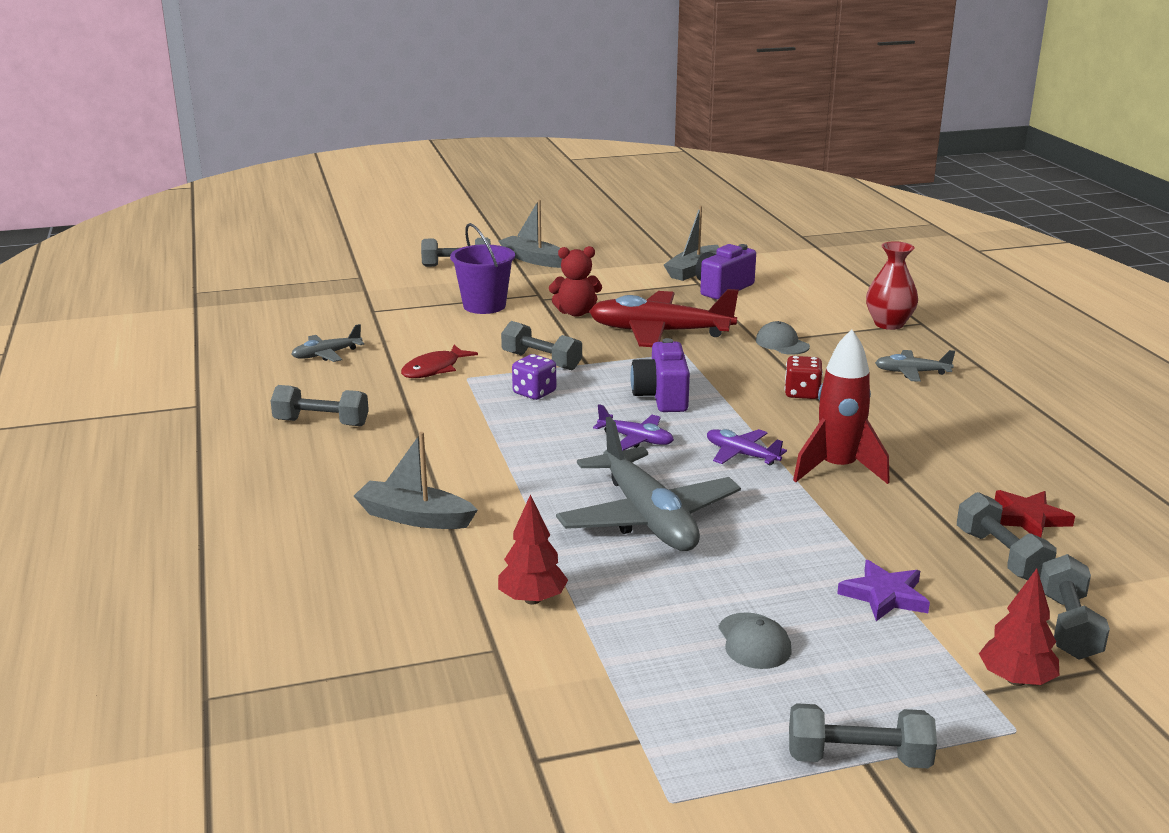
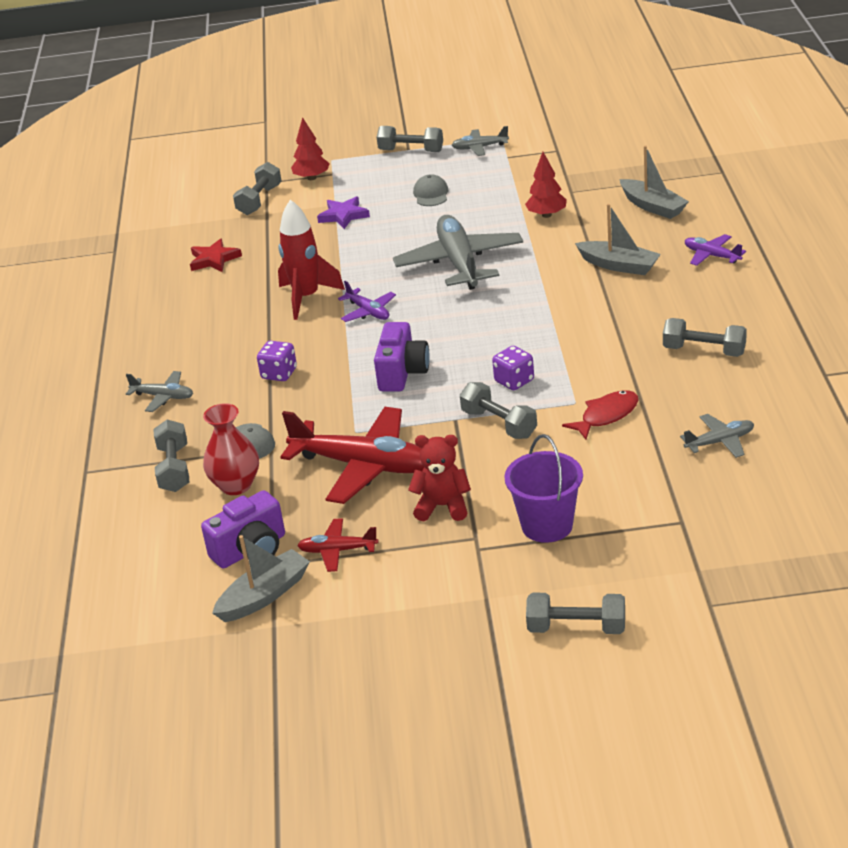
camera: 165 degrees left, 10 degrees up
(533, 259) = (467, 640): grey boat -> grey boat (653, 206)
(636, 439) = (442, 327): purple plane -> purple plane (711, 256)
(651, 290) = (337, 551): none -> red plane
(709, 768) = (479, 147): none -> grey plane
(802, 393) = (279, 374): red dice -> purple dice
(889, 324) = (120, 470): red vase -> red vase (236, 485)
(1001, 556) = (256, 236): grey dumbbell -> grey dumbbell (174, 469)

